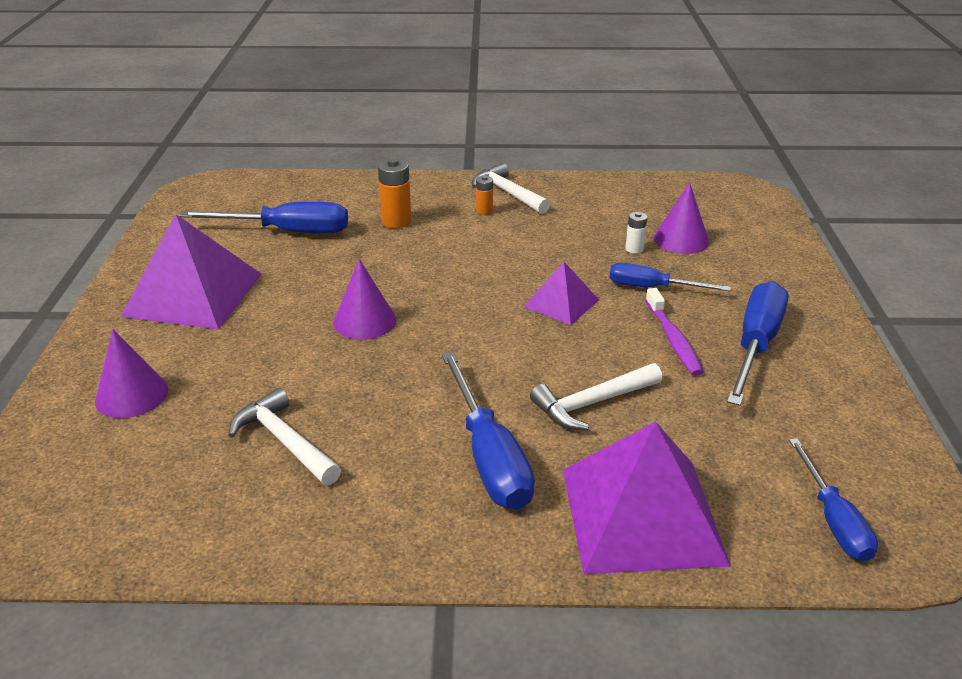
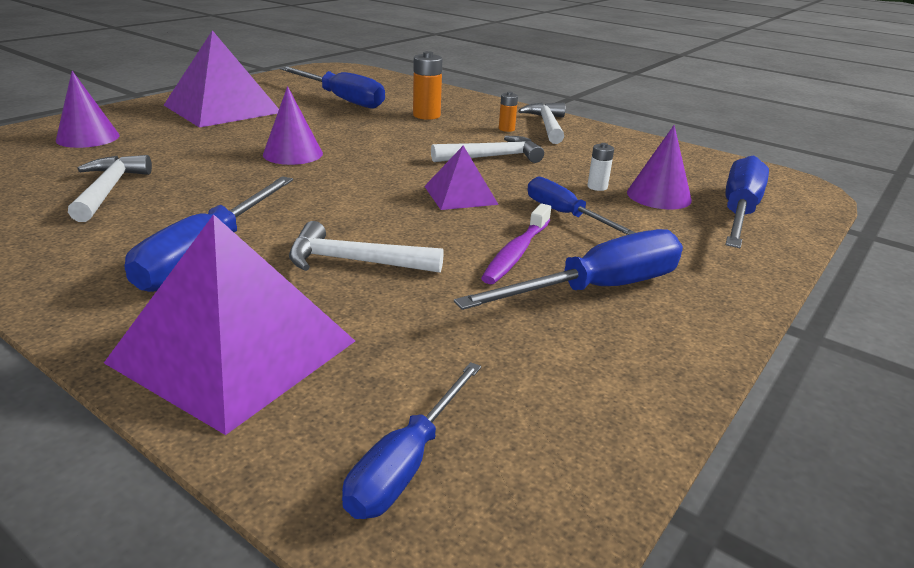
camera: 35 degrees right, 5 degrees down
(522, 250) = (492, 157): none -> white hammer
(742, 233) = (739, 212): none -> blue screwdriver

